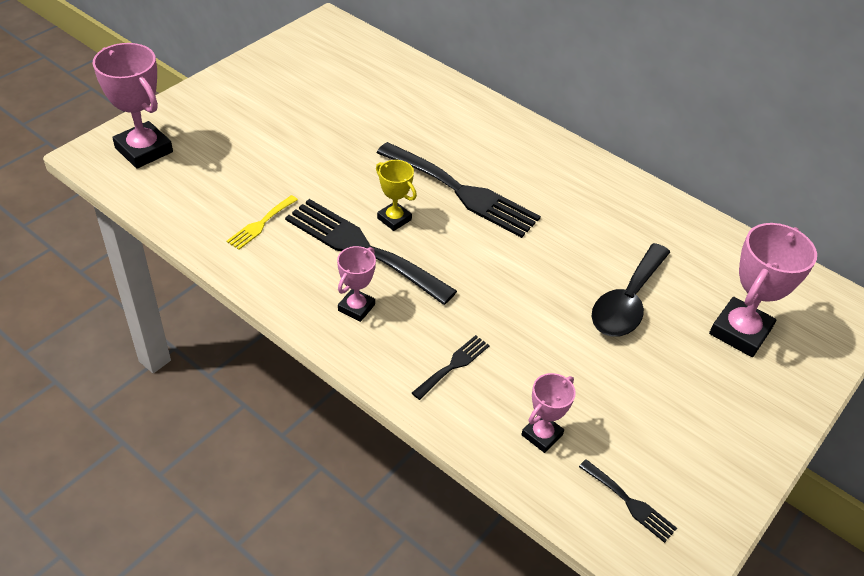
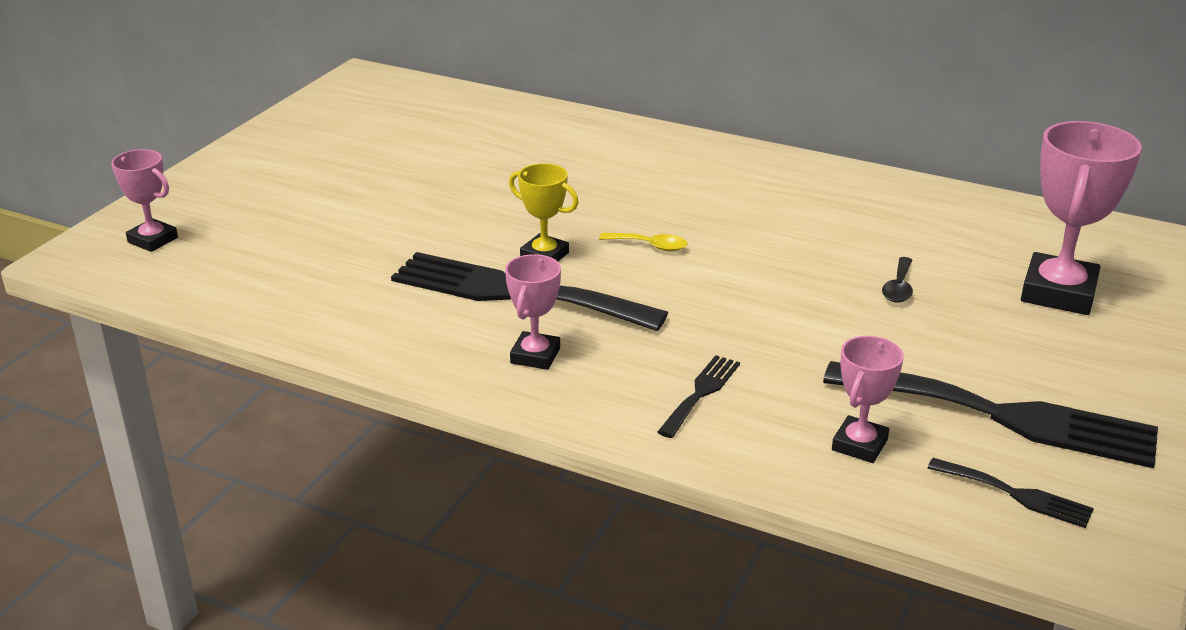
camera: 10 degrees left, 15 degrees down
(144, 150) = (153, 240): pink trophy -> pink trophy, size x0.57
(260, 224) = (358, 291): yellow fork -> none
(462, 192) = (624, 214): black fork -> black fork (1003, 416)
(469, 225) = (650, 246): none -> yellow spoon
(627, 302) = (898, 288): black spoon -> black spoon, size x0.45

